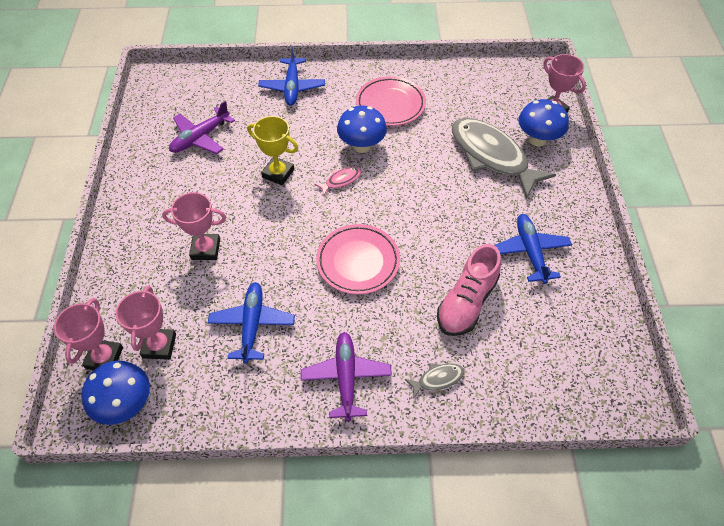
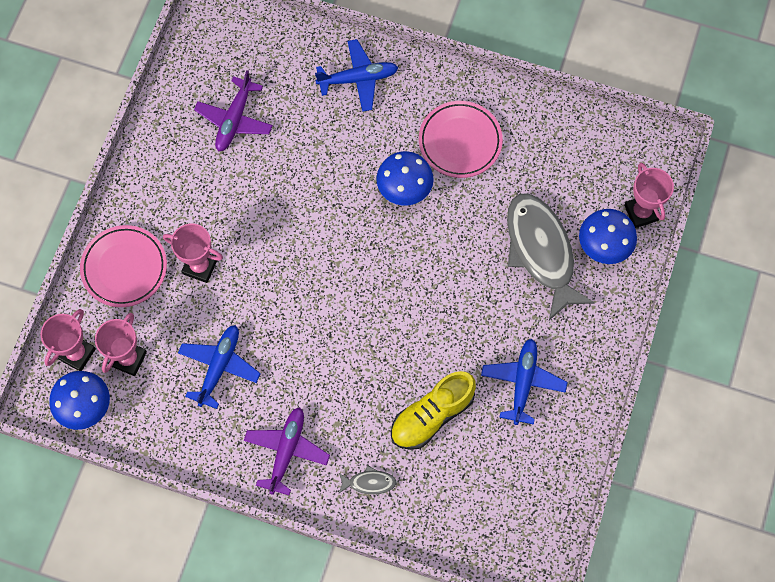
camera: 20 degrees right, 15 degrees up
(200, 138) = (234, 120): purple plane -> purple plane turned 45 degrees counterclockwise
(278, 173) = (302, 196): yellow trophy -> none
(292, 87) = (358, 79): blue plane -> blue plane turned 120 degrees counterclockwise
(341, 181) = (364, 228): pink fish -> none
(358, 262) = (344, 333): pink plate -> pink plate (124, 268)
(466, 302) = (432, 415): pink shoe -> yellow shoe

